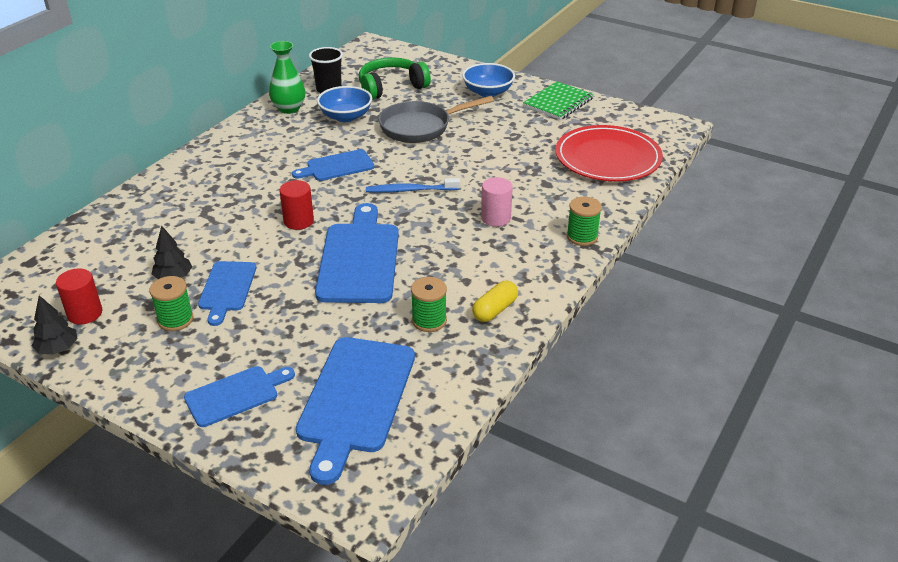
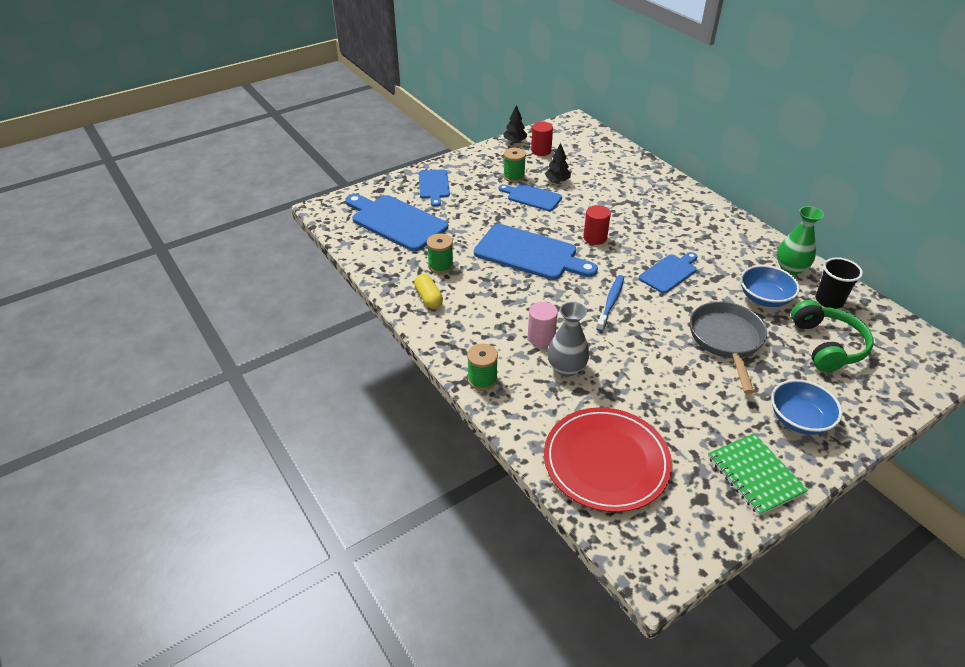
camera: 115 degrees right, 5 degrees up
(337, 166) = (669, 273): blue cutting board -> blue cutting board turned 45 degrees clockwise
(524, 195) = (566, 368): none -> grey vase

